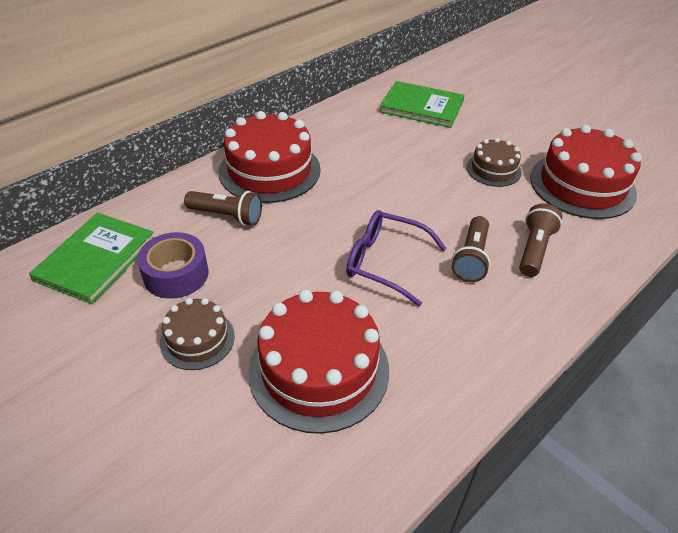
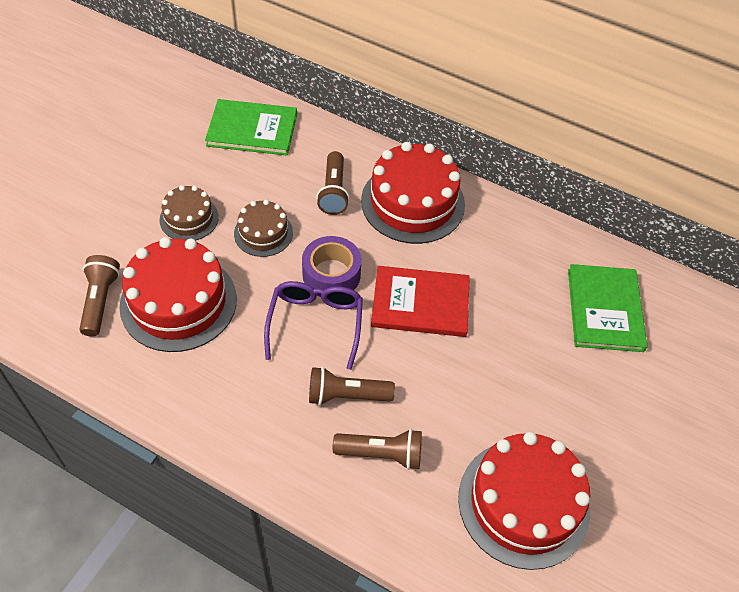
camera: 70 degrees right, 10 degrees up
(176, 274) = (251, 182): purple tape -> purple tape (331, 274)
(286, 453) = (100, 301): none -> brown flashlight
(384, 192) = (420, 303): none -> red book
(493, 169) = (509, 401): brown cake -> brown cake (263, 233)

